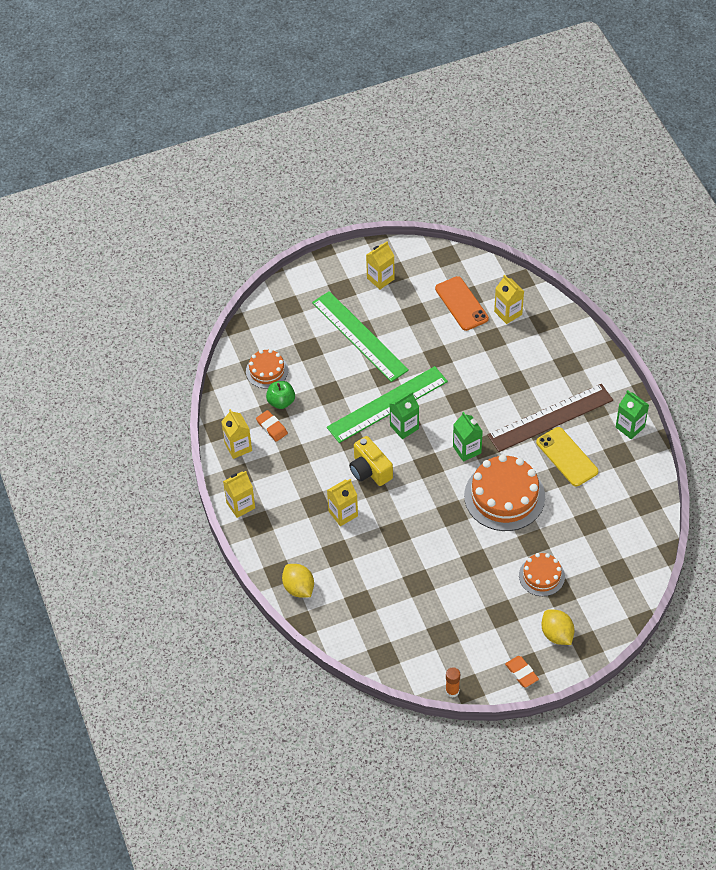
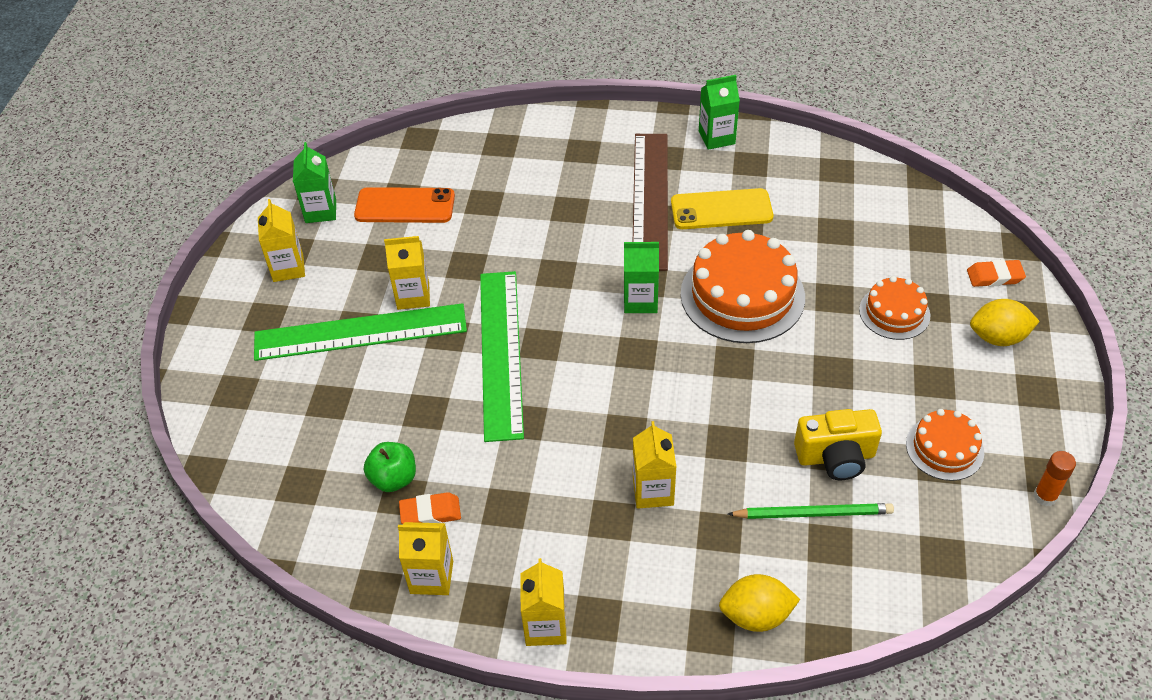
camera: 60 degrees left, 5 degrees down
(267, 371) = (323, 471): orange cake -> orange cake (944, 448)
(370, 470) = (598, 423): yellow camera -> yellow camera (835, 457)
(374, 589) = (813, 513): none -> green pencil
(404, 427) = (553, 351): green carton -> green carton (320, 211)
(508, 313) = (459, 170): yellow carton -> yellow carton (413, 296)
(521, 673) = (1046, 402): orange eraser -> orange eraser (994, 276)

